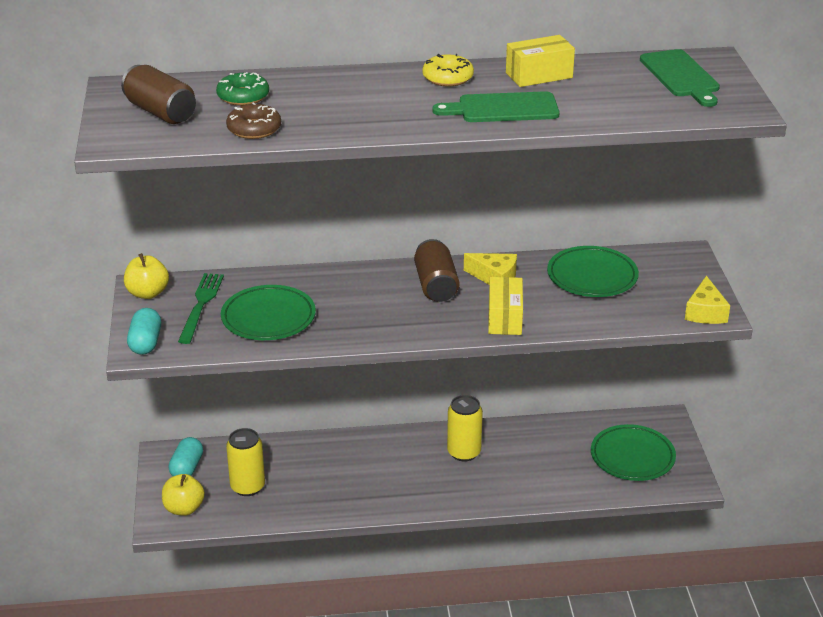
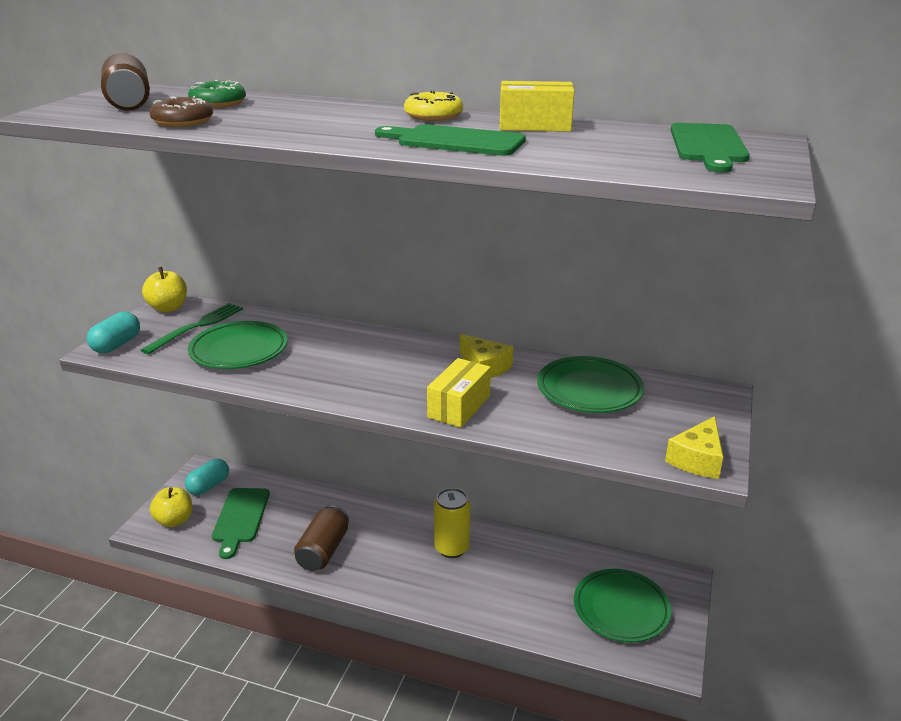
camera: 25 degrees right, 5 degrees down
(247, 487) = (240, 518): yellow can -> green cutting board
(436, 285) = (419, 360): brown can -> brown can (323, 551)

